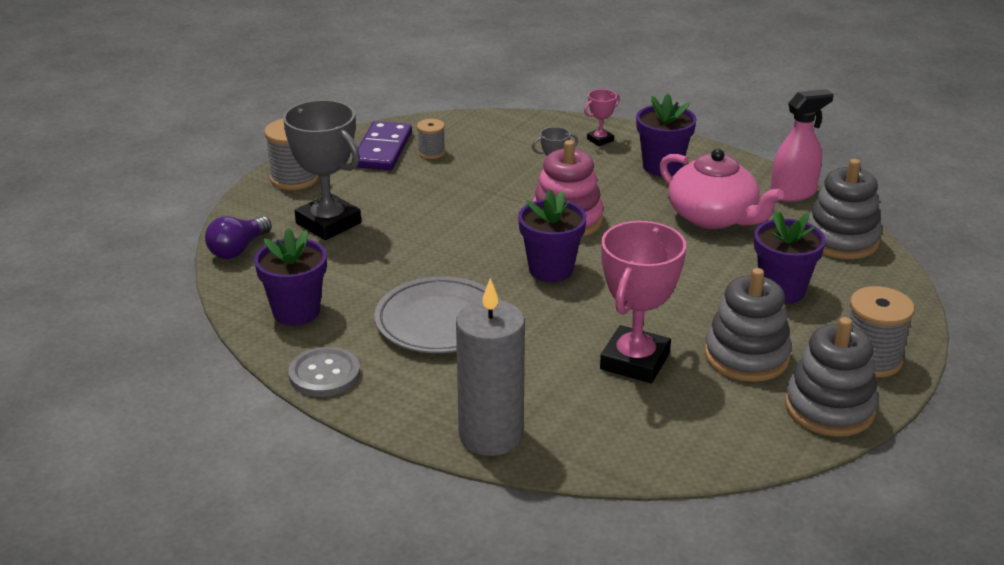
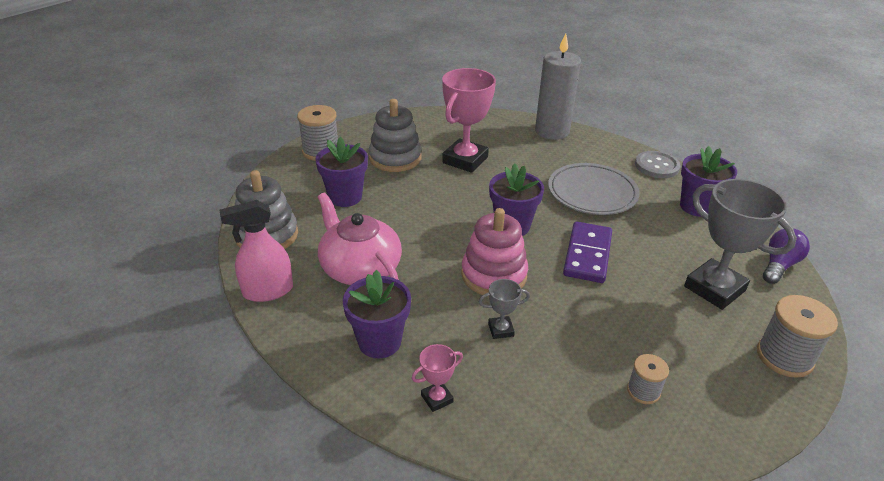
camera: 175 degrees left, 5 degrees up
(382, 150) = (705, 402): purple domino -> purple domino (587, 255)
(829, 408) = (364, 130): grey stacking toy -> none

